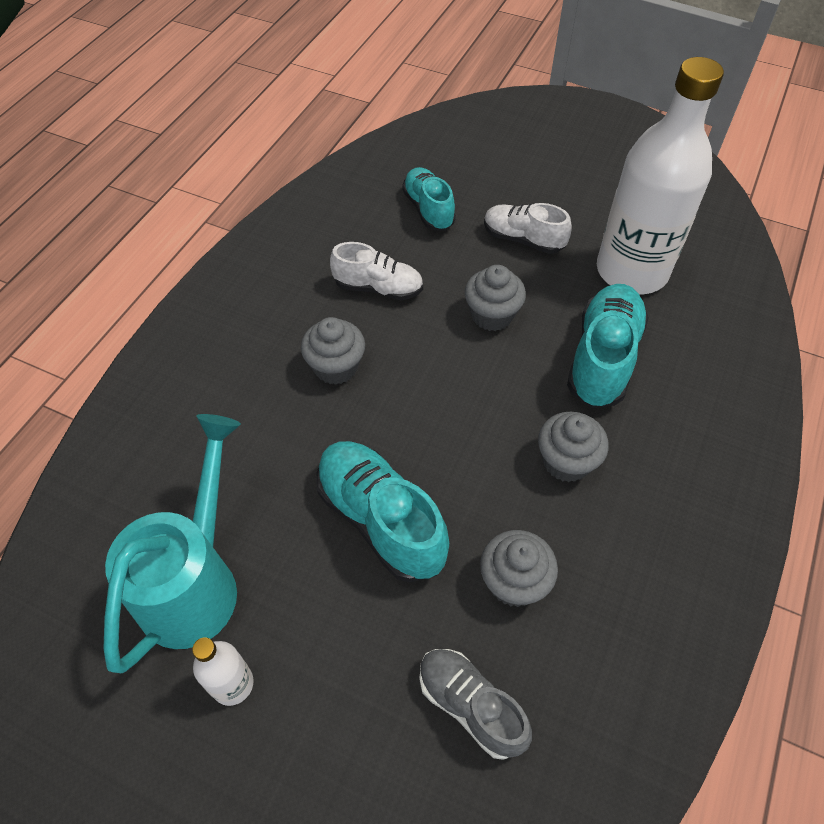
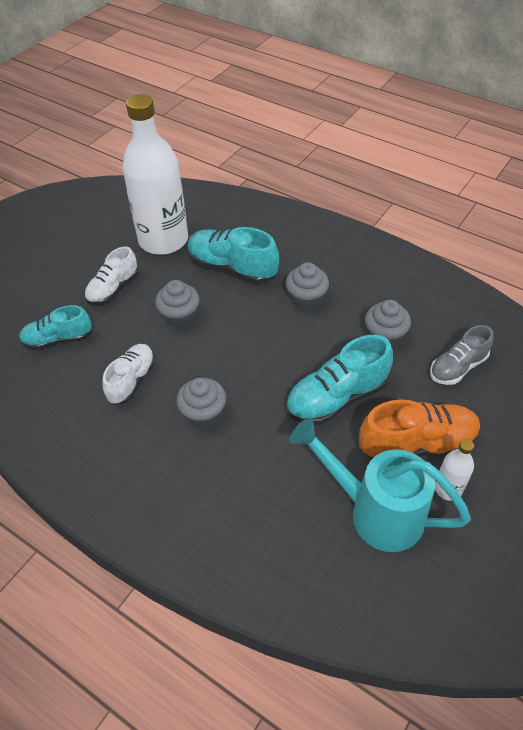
camera: 80 degrees left, 5 degrees down
(308, 637) = (417, 444): none -> orange shoe

